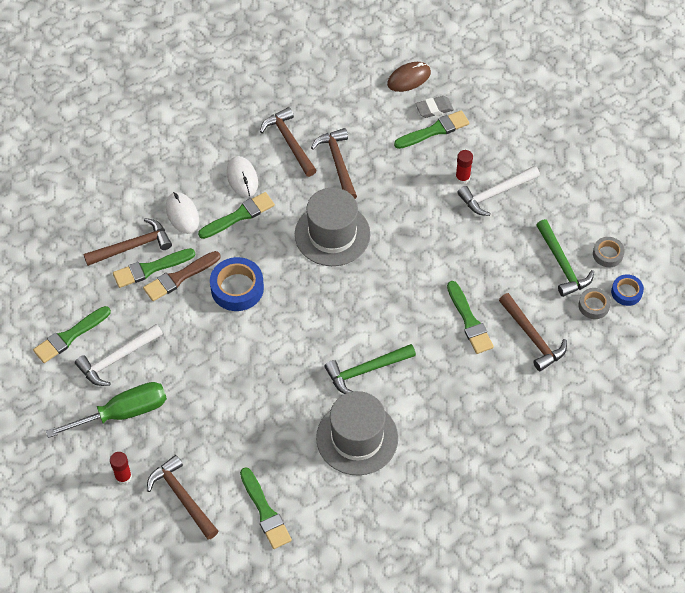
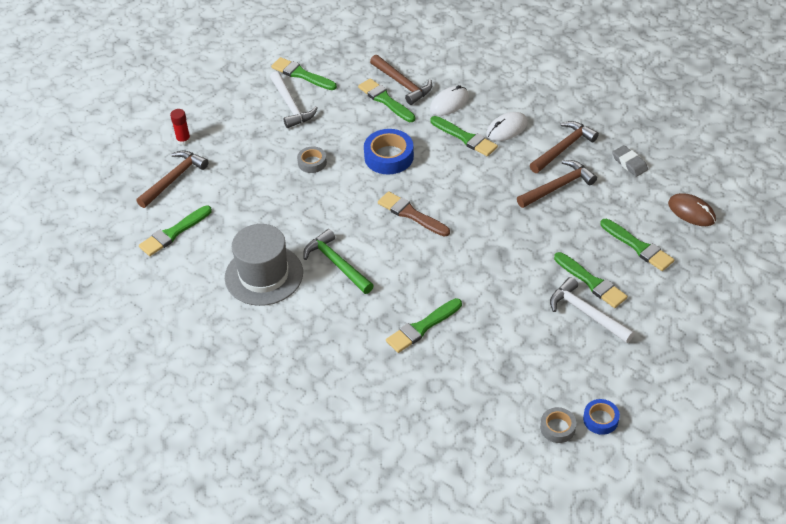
camera: 75 degrees right, 10 degrees down
(117, 358) = (290, 106): white hammer -> white hammer turned 150 degrees counterclockwise
(123, 413) = (241, 123): green screwdriver -> none
(179, 277) = (384, 119): brown brush -> brown brush (411, 214)
(332, 234) = (475, 203): grey hat -> none
(434, 109) = (665, 240): grey eraser -> grey eraser (629, 163)
(462, 178) = (592, 282): red glue stick -> green brush
(532, 337) = (423, 383): brown hammer -> none
(562, 264) = (524, 389): green hammer -> none
(593, 305) = (485, 428): grey tape -> grey tape (312, 162)
(626, 292) = (515, 455): blue tape -> blue tape (600, 419)

